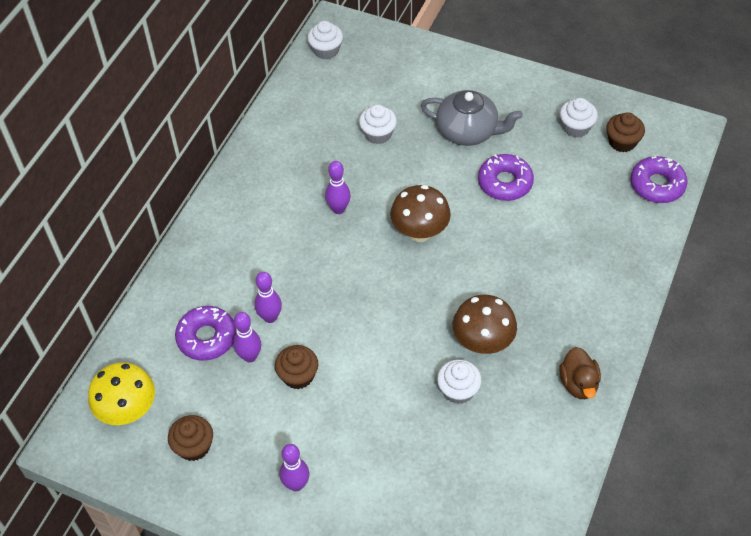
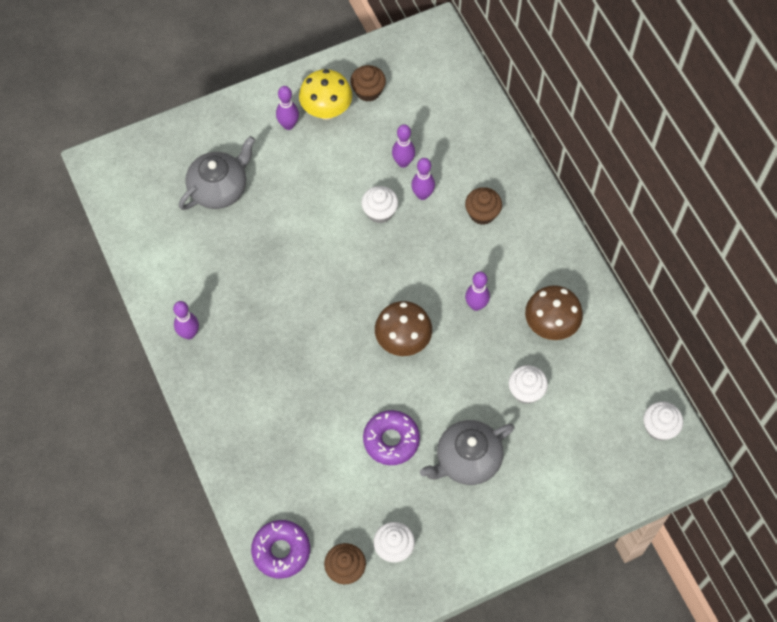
camera: 130 degrees right, 10 degrees up
(128, 411) = (428, 73): yellow mushroom -> yellow mushroom (326, 111)
(207, 337) = (442, 148): purple donut -> none
(298, 376) = (361, 178): brown cupcake -> brown cupcake (482, 213)
(422, 485) = (219, 188): none -> grey teapot
(458, 390) = (258, 259): white cupcake -> white cupcake (380, 212)
(482, 343) = (276, 303): brown mushroom -> brown mushroom (550, 325)
(578, 383) = (189, 334): brown duck -> purple bowling pin

